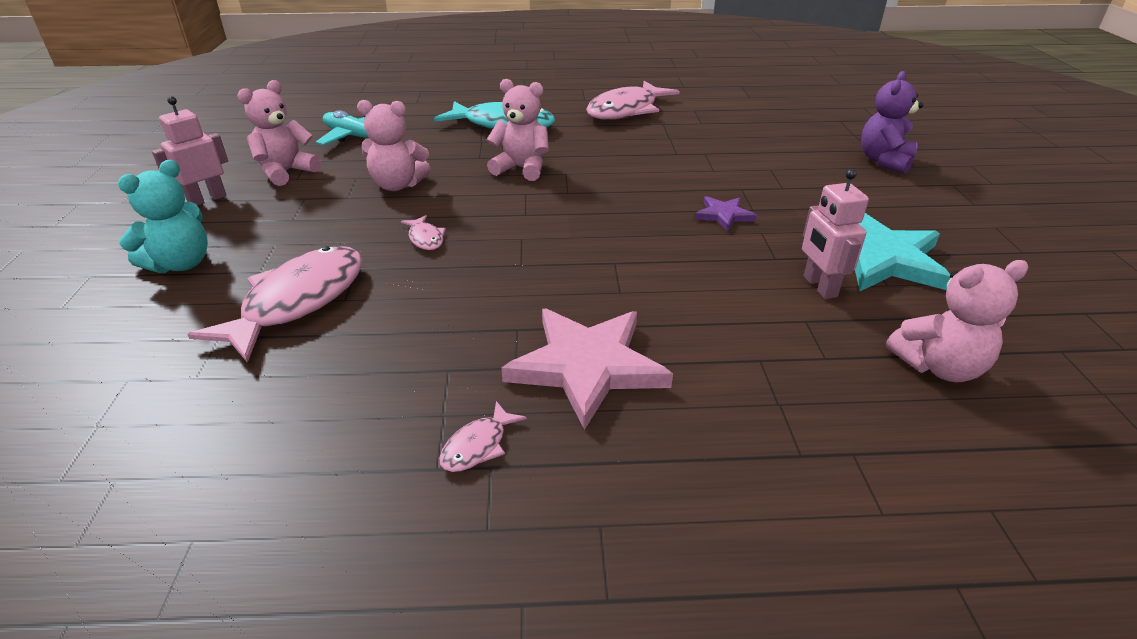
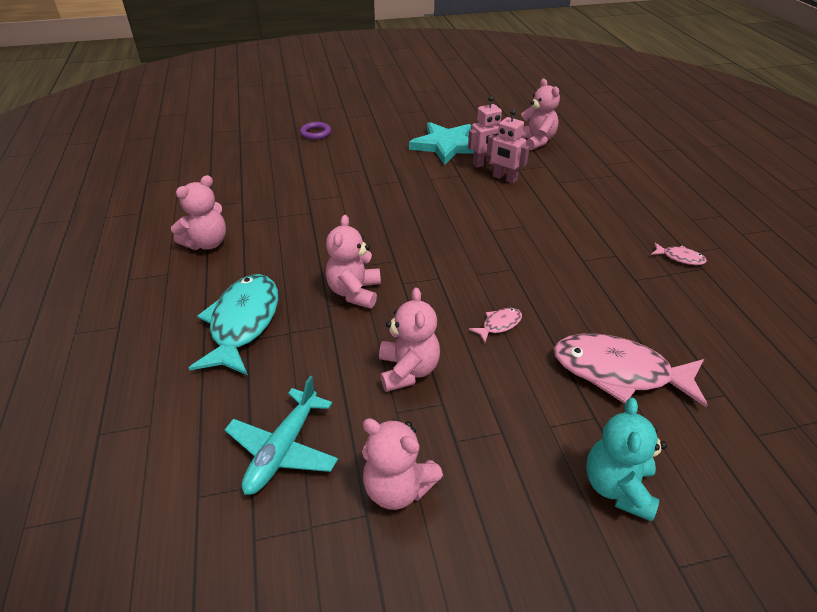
camera: 100 degrees left, 5 degrees up
(181, 264) = (617, 487): turquoise teddy bear -> turquoise teddy bear turned 105 degrees counterclockwise
(207, 199) = (489, 542): pink robot -> pink robot (504, 178)
(587, 366) = (599, 231): pink star -> none
(626, 110) = (207, 243): pink fish -> pink teddy bear
(724, 215) = (412, 191): purple star -> none
(884, 161) = (315, 133): purple teddy bear -> purple ring

